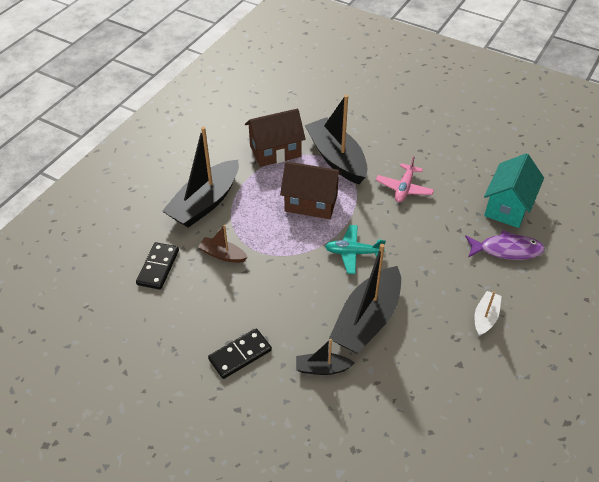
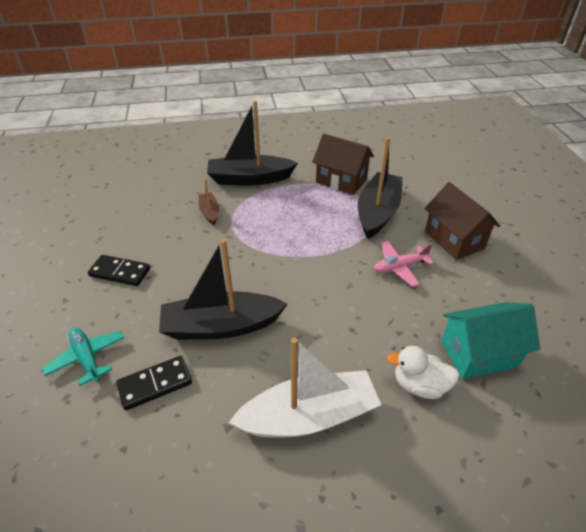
camera: 50 degrees right, 5 degrees down
(158, 267) = (168, 192): black domino -> black domino (155, 384)
(311, 203) = (312, 225): brown house -> brown house (454, 240)
(322, 368) = (143, 326): black boat -> none
(353, 253) = (287, 276): turquoise plane -> turquoise plane (87, 358)
(485, 317) = (309, 416): white boat -> white boat, size x2.05
(506, 250) = (419, 385): purple fish -> white duck

